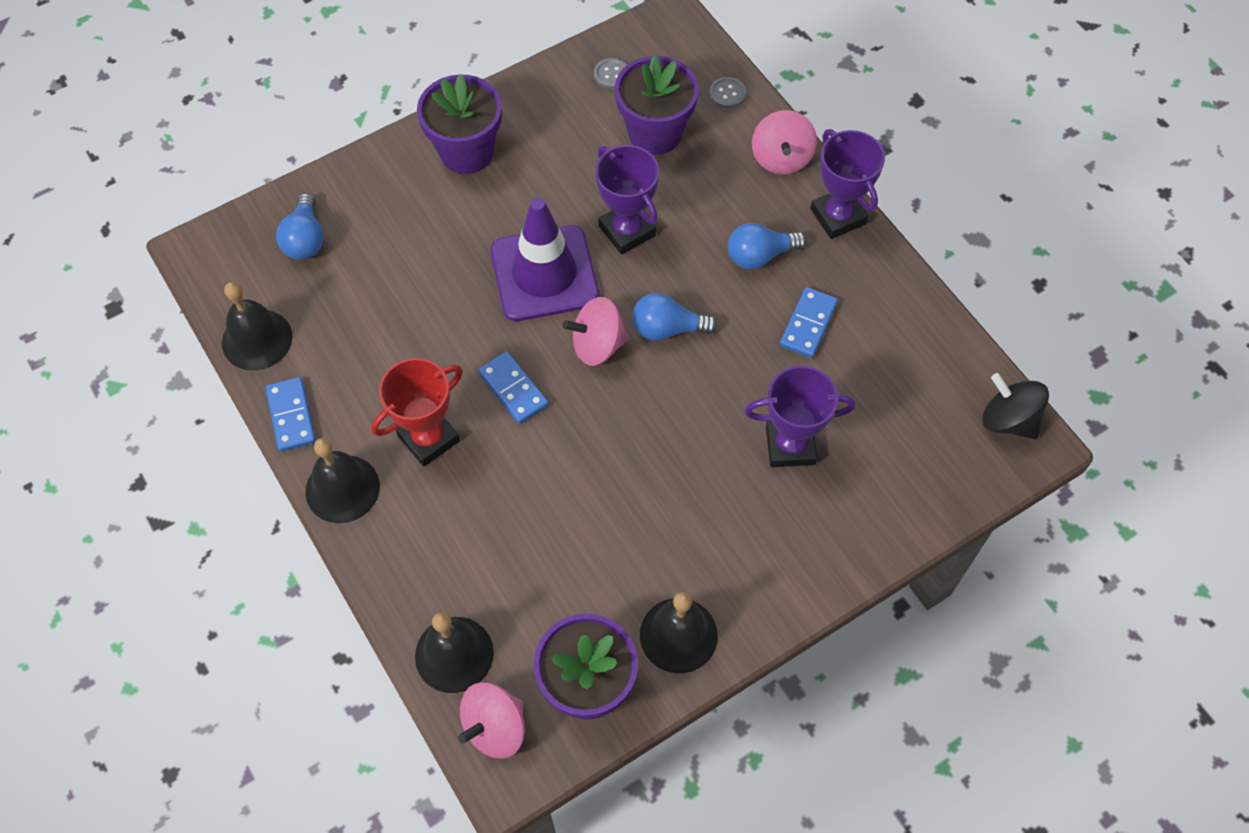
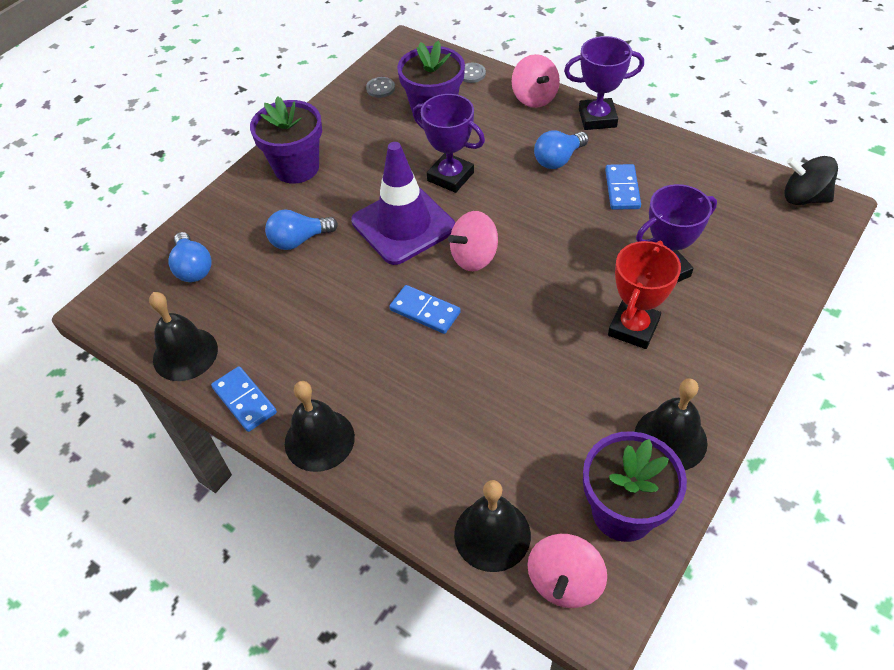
camera: 20 degrees left, 10 degrees down
(428, 438) = (374, 372): red trophy -> red trophy (633, 328)
(667, 329) = (520, 228): blue light bulb -> blue light bulb (299, 240)
(838, 216) = (597, 118): purple trophy -> purple trophy turned 45 degrees counterclockwise

